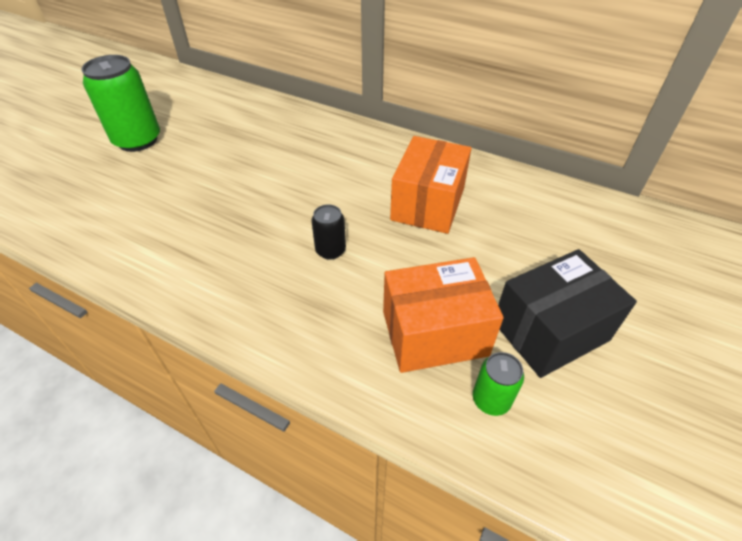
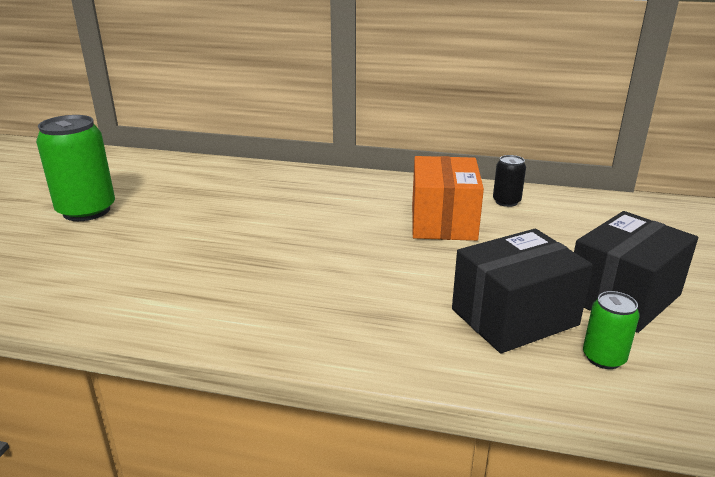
camera: 15 degrees left, 20 degrees down
(330, 250) = (365, 270): black can -> black can (506, 201)
(434, 333) = (514, 317): orange box -> black box

